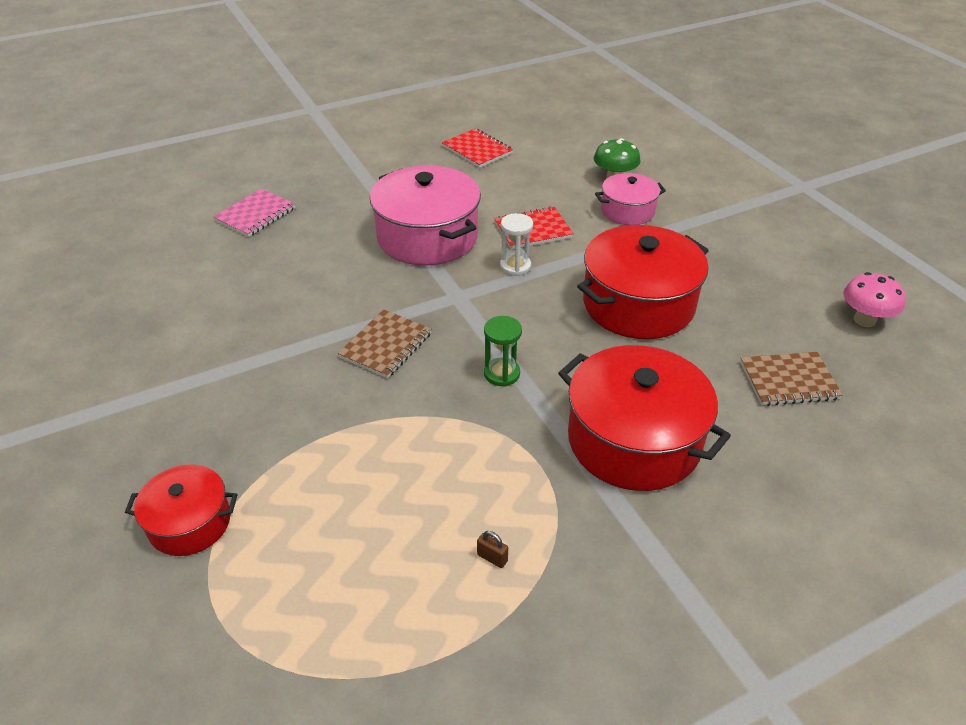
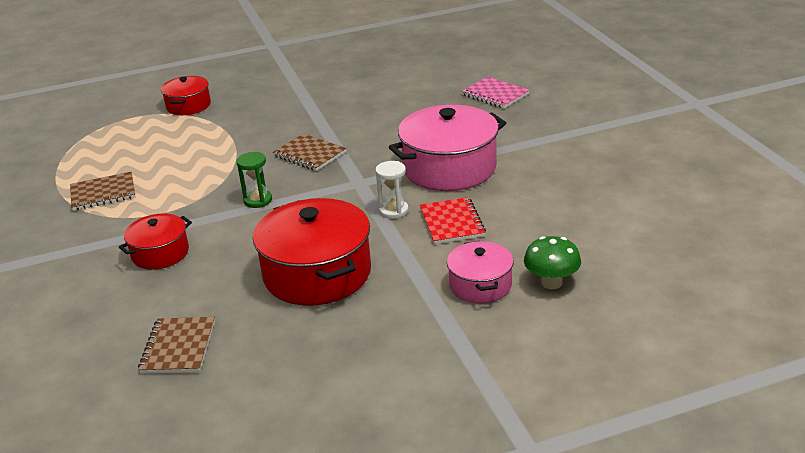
camera: 100 degrees right, 10 degrees down
(477, 150) = (616, 195): red notebook -> none
(492, 558) = (103, 193): brown padlock -> brown notebook
(634, 440) = (160, 253): red pot -> red pot, size x0.56
(864, 320) = (237, 427): pink mushroom -> none

